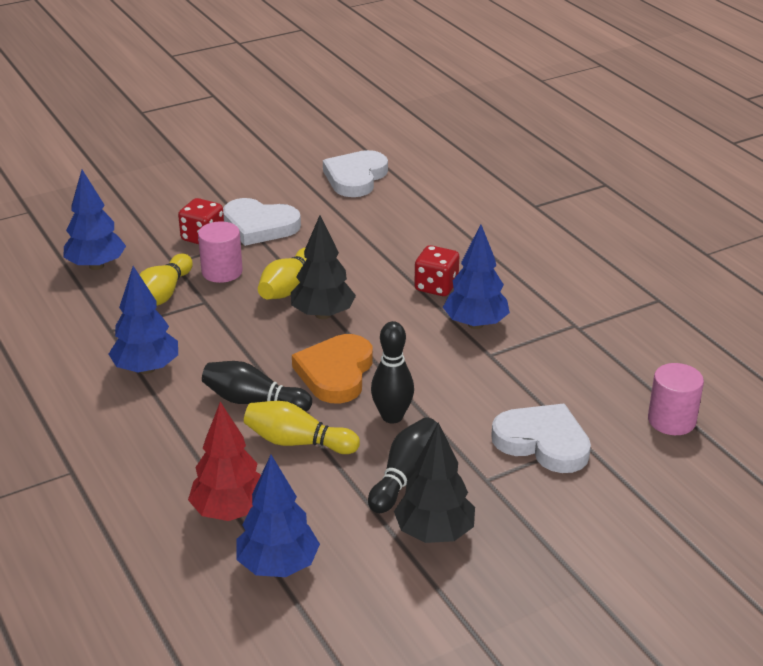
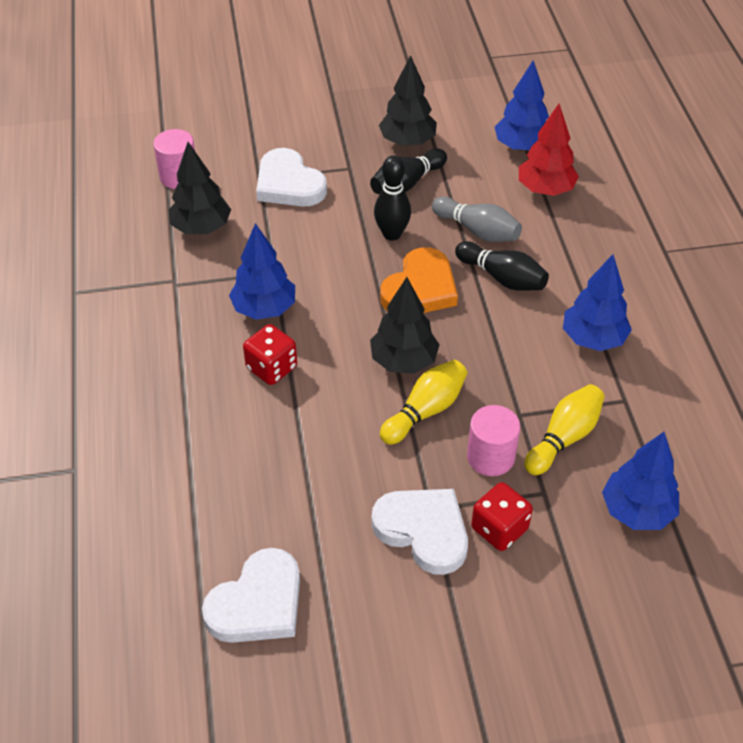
camera: 160 degrees left, 15 degrees up
(297, 442) = (477, 231): yellow bowling pin -> grey bowling pin
(596, 376) = (201, 228): none -> black tree

